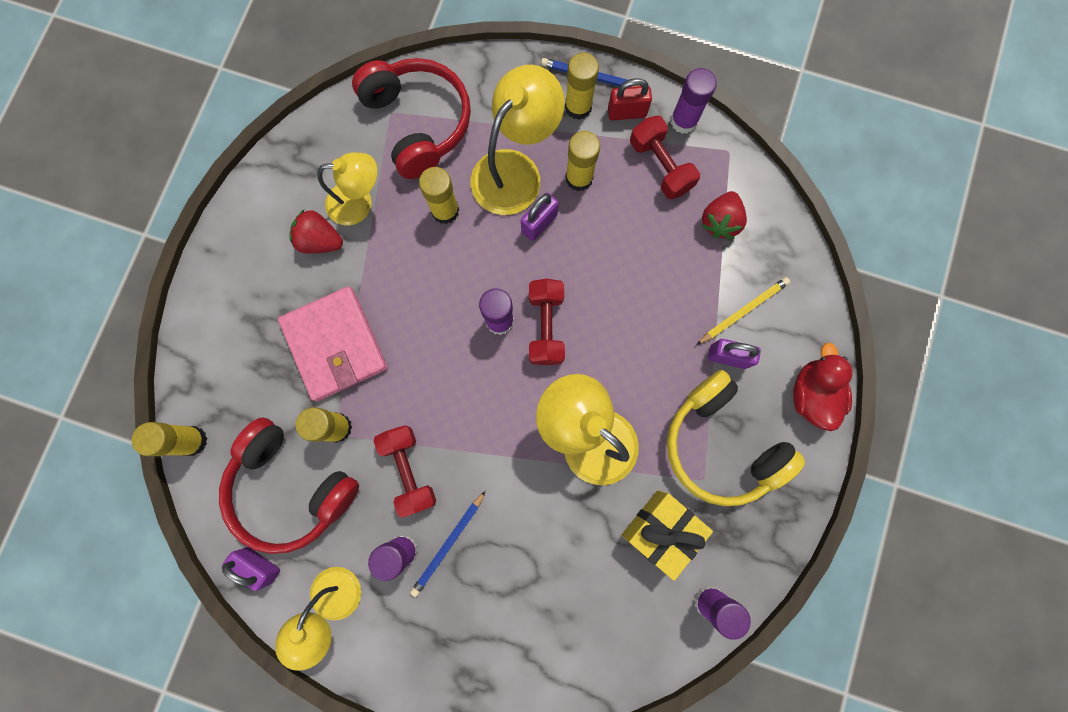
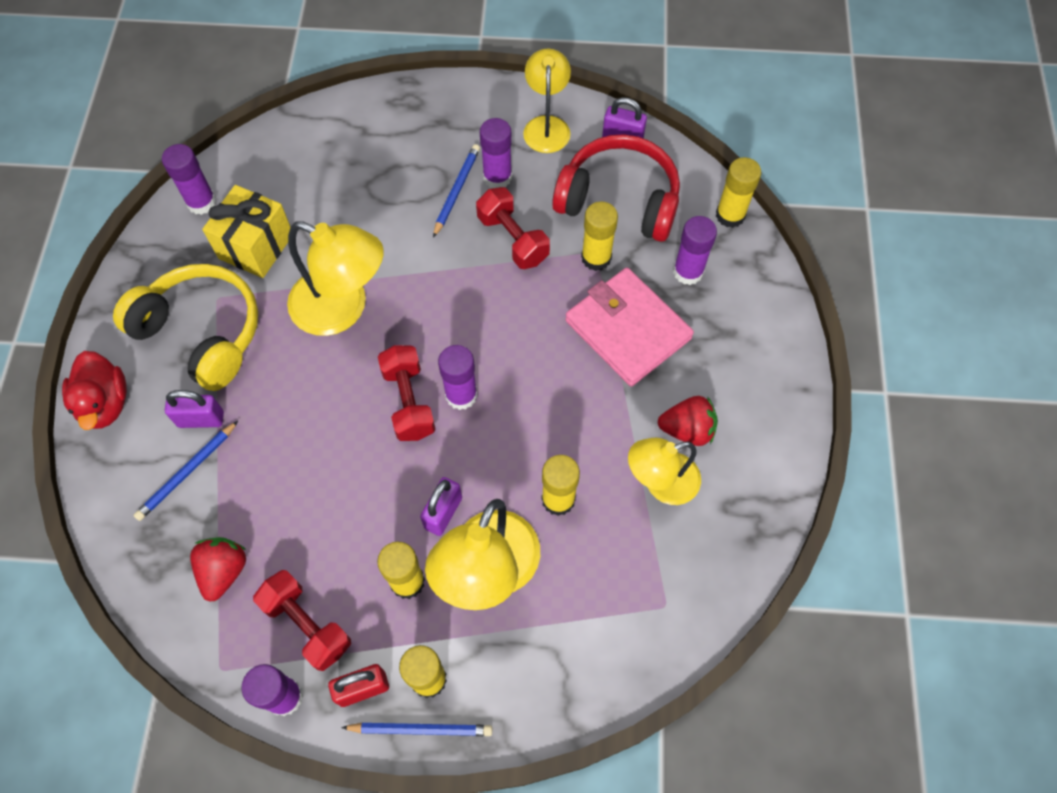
camera: 165 degrees right, 15 degrees down
(258, 389) = (688, 272): none -> purple glue stick
(418, 123) = (626, 601): red headphones -> none
(743, 311) = (187, 472): yellow pencil -> blue pencil

